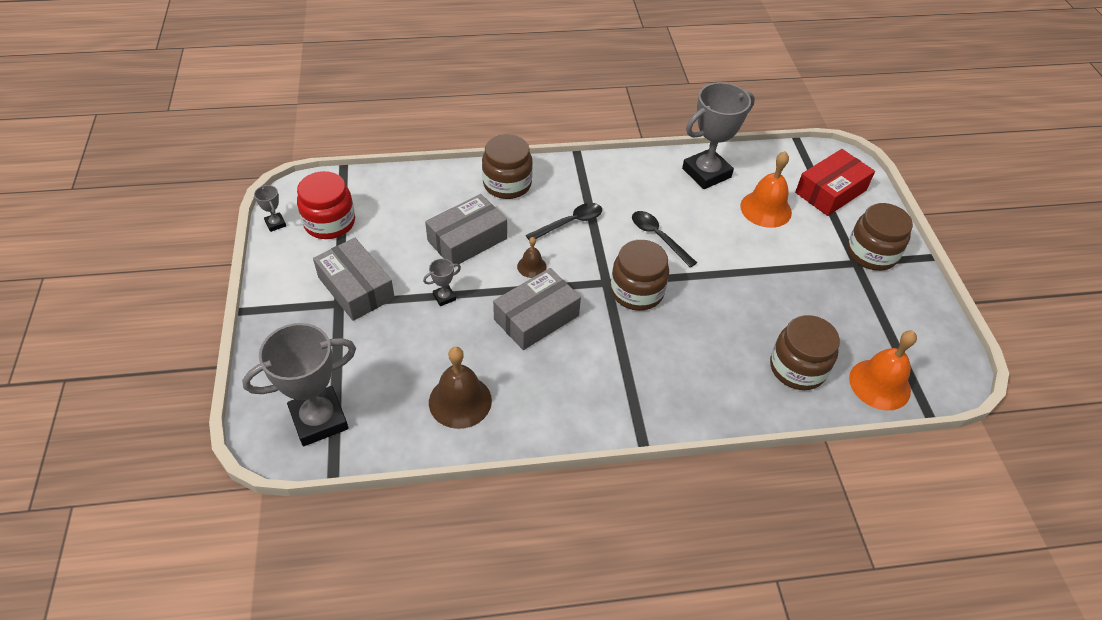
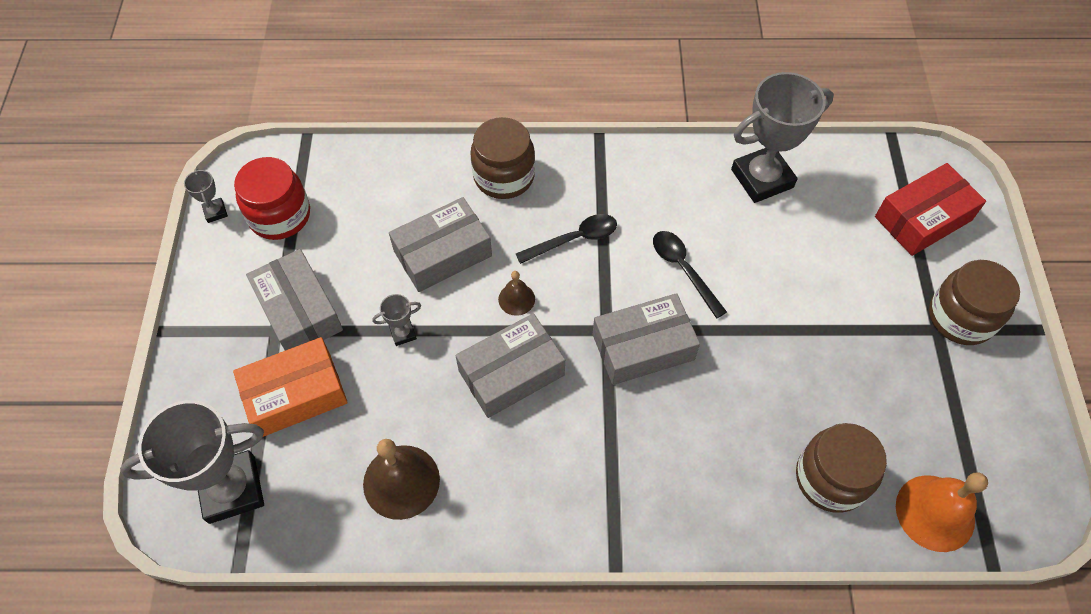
camera: 10 degrees right, 10 degrees up
(362, 347) = (295, 394): none -> orange box
(637, 291) = (643, 347): brown jar -> grey box
(765, 209) = (831, 239): orange bell -> none

